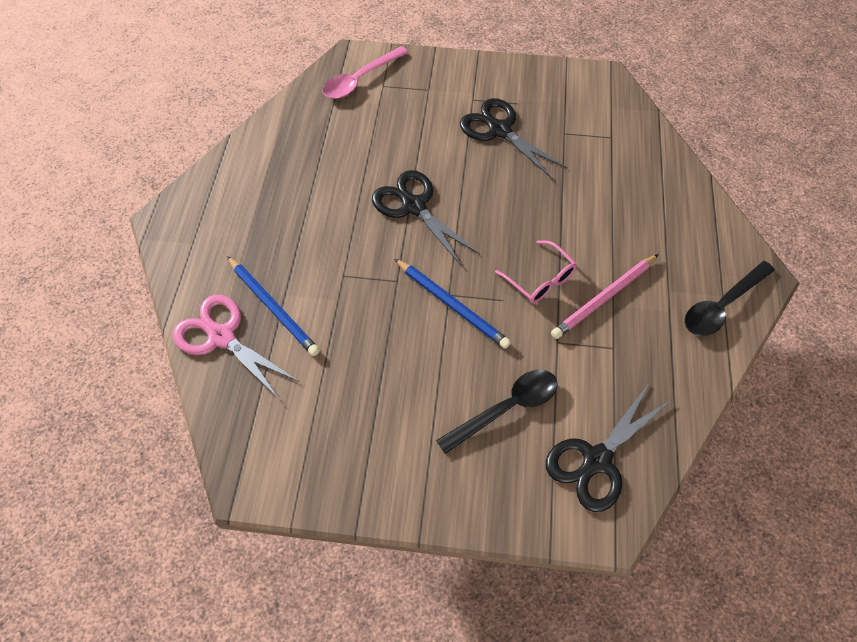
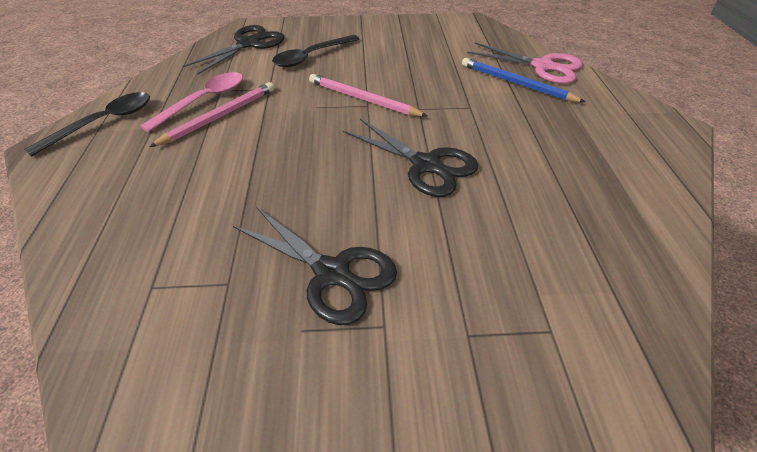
camera: 170 degrees right, 15 degrees down
(360, 79) = (598, 337): pink spoon -> pink spoon (204, 101)
(452, 305) = (363, 99): blue pencil -> pink pencil
(540, 279) = (280, 122): pink glasses -> none

